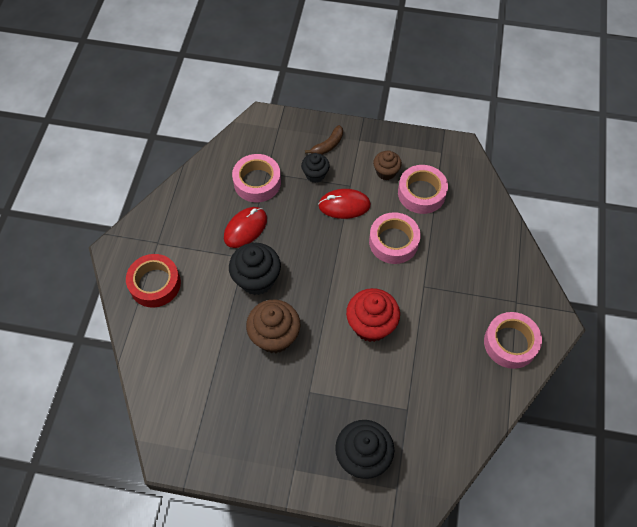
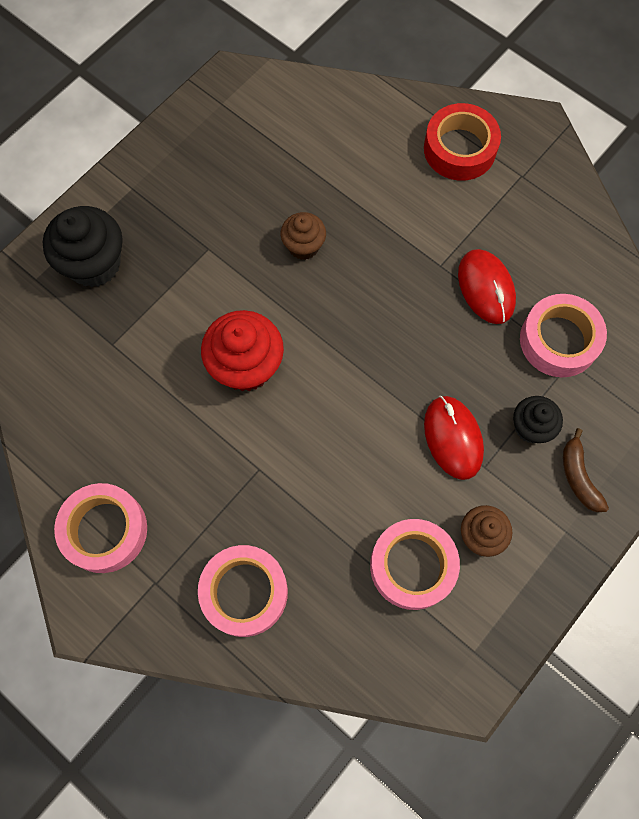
camera: 120 degrees right, 10 degrees up
(257, 279) = (397, 264): black cupcake -> none
(274, 336) = (303, 246): brown cupcake -> brown cupcake, size x0.60
(344, 205) = (453, 438): red mouse -> red mouse turned 45 degrees counterclockwise
(393, 242) = (352, 471): pink tape -> pink tape (244, 592)

